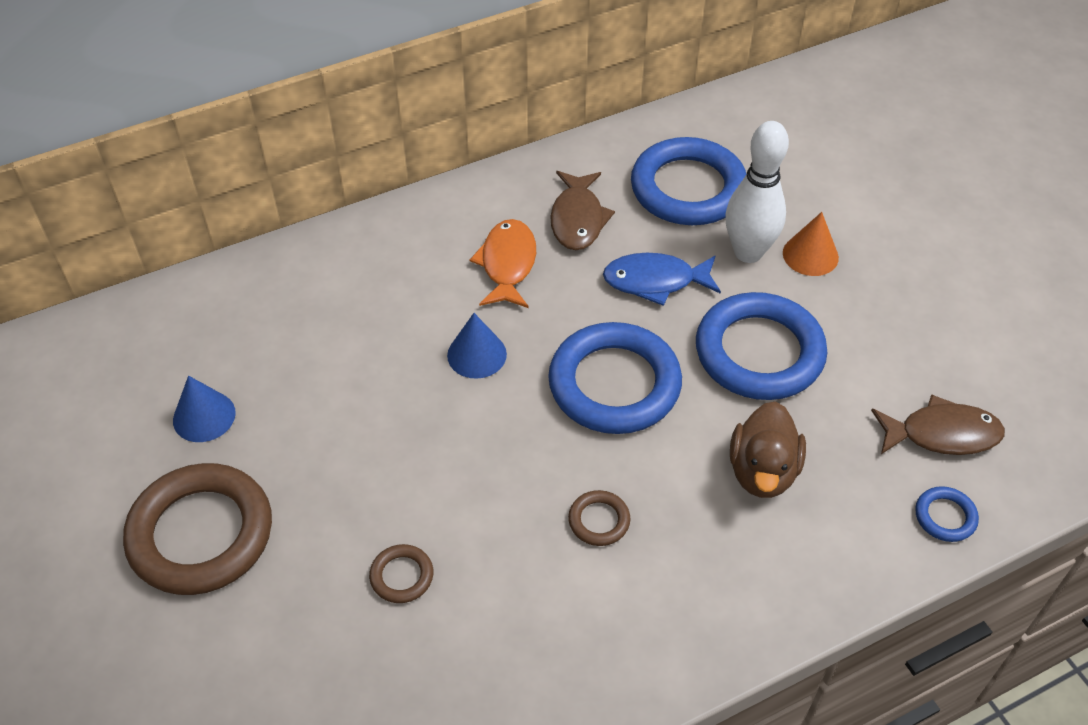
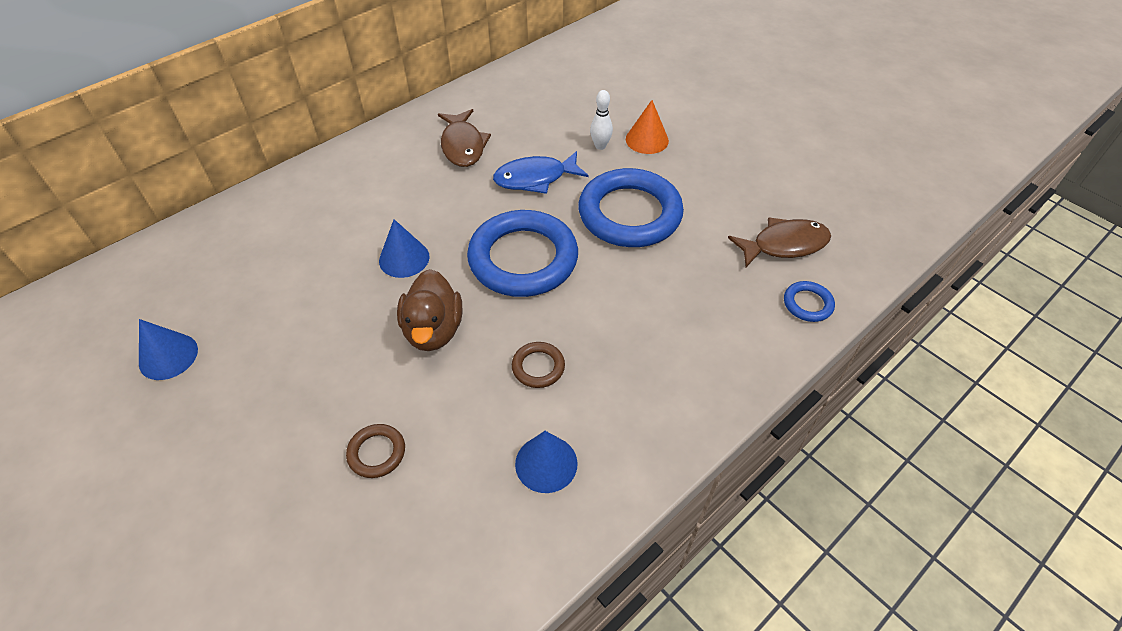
camera: 15 degrees left, 0 degrees up
(201, 534) = (180, 459): brown ring -> none
(507, 264) = (414, 187): orange fish -> none
(580, 632) = (546, 463): none -> blue cone
(688, 188) = (542, 111): blue ring -> none
(748, 252) = (600, 146): white bowling pin -> white bowling pin, size x0.49
(762, 471) = (659, 300): brown duck -> brown duck (433, 330)

